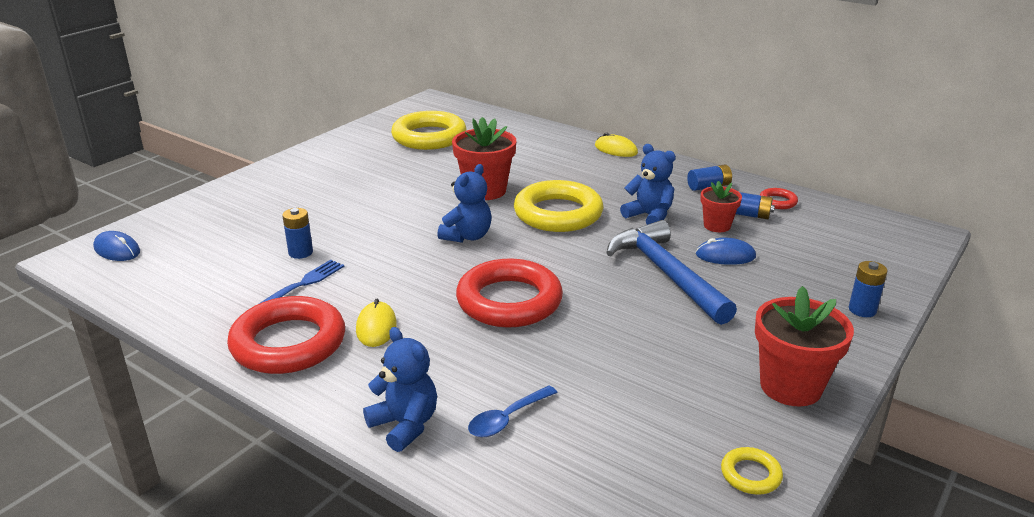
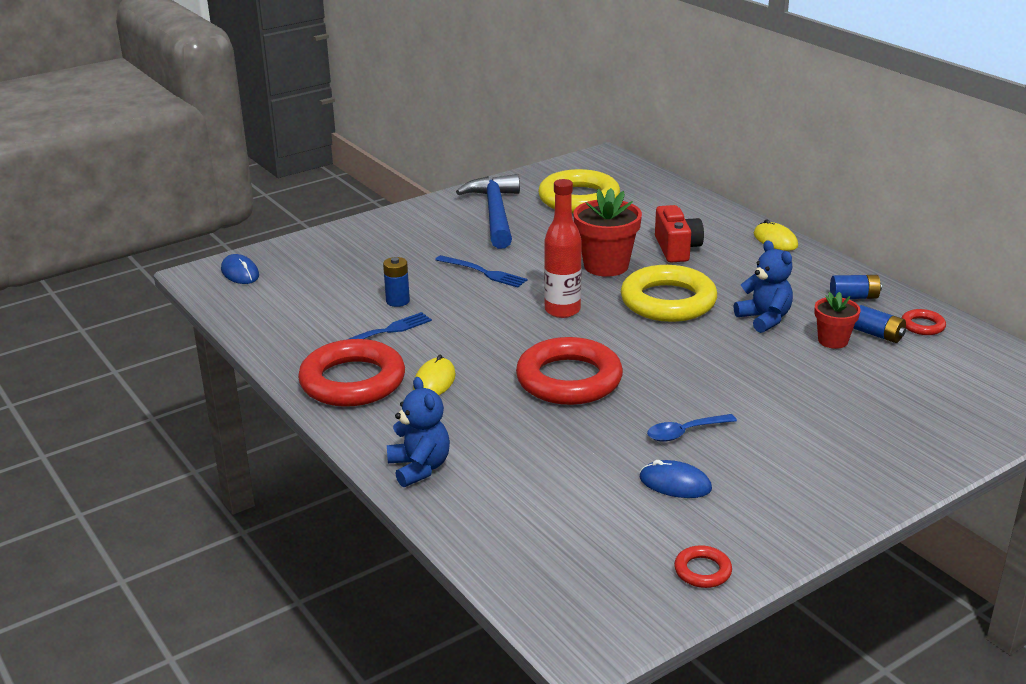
camera: 20 degrees right, 0 degrees up
(373, 213) = (483, 272): none -> blue fork
(467, 236) = (562, 310): blue teddy bear -> red bottle
(507, 419) = (510, 481): blue spoon -> blue spoon (684, 432)
(538, 167) = (677, 249): none -> red camera
(666, 274) = (743, 381): blue hammer -> blue hammer (495, 214)
(725, 255) = (820, 373): blue mouse -> blue mouse (675, 483)
(750, 475) = (702, 571): yellow ring -> red ring
(790, 386) = (796, 507): red flower pot -> none
(862, 310) = (930, 452): blue battery -> none

